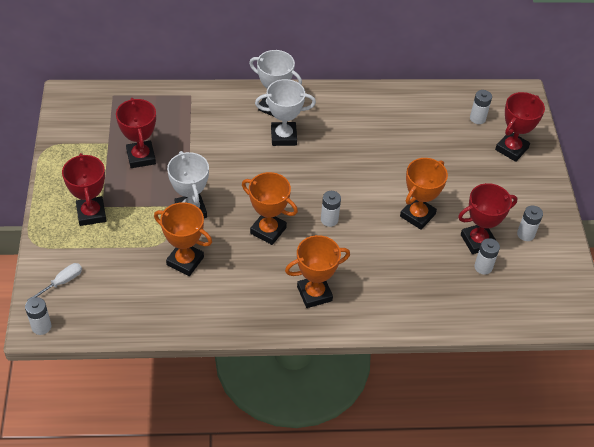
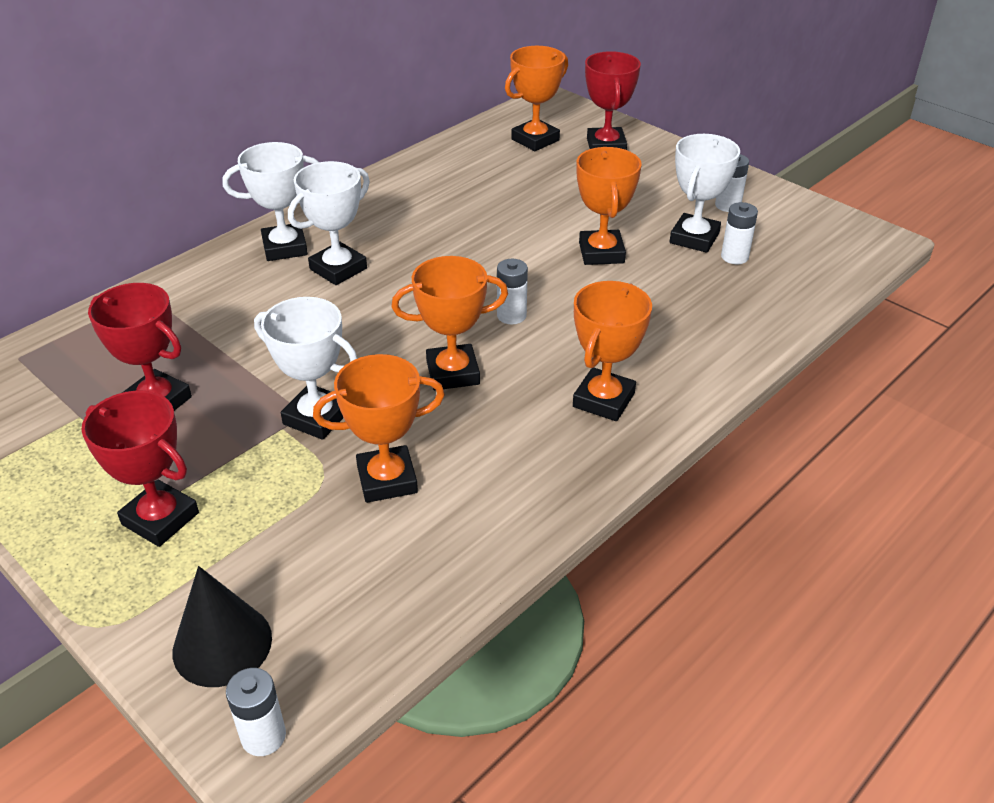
camera: 40 degrees left, 10 degrees down
(62, 282) = (222, 644): white screwdriver -> black cone
(477, 118) = (535, 140): white battery -> orange trophy
(477, 241) = (694, 238): red trophy -> white trophy

